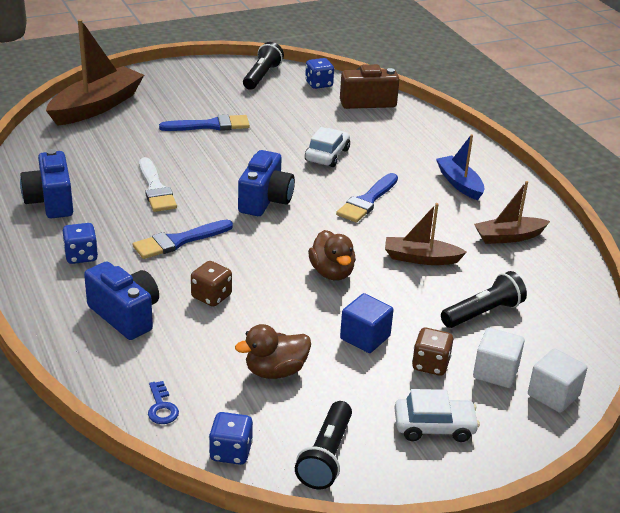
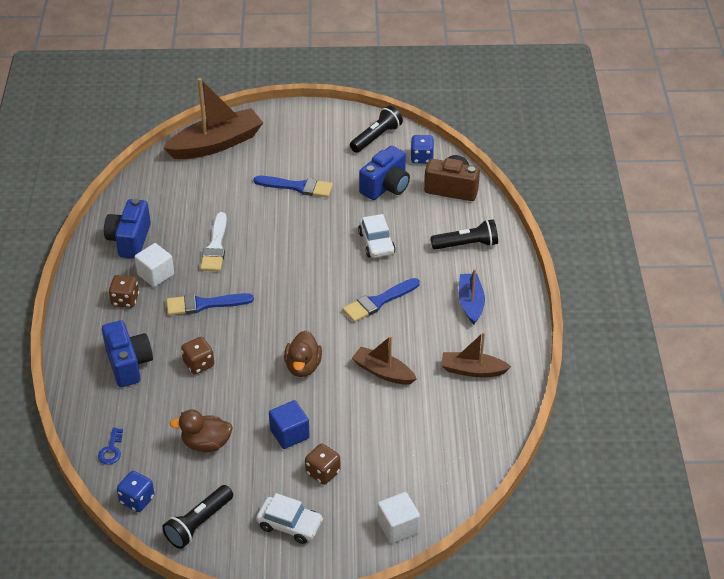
camera: 25 degrees right, 10 degrees up
(81, 256) = (125, 300): blue dice -> brown dice
(265, 200) = (295, 280): blue camera -> blue camera (386, 186)
(327, 155) = (376, 243): white car -> white car turned 120 degrees clockwise
(483, 313) = (396, 438): black flashlight -> black flashlight (466, 245)
(495, 372) = (368, 494): white cube -> white cube (155, 274)

